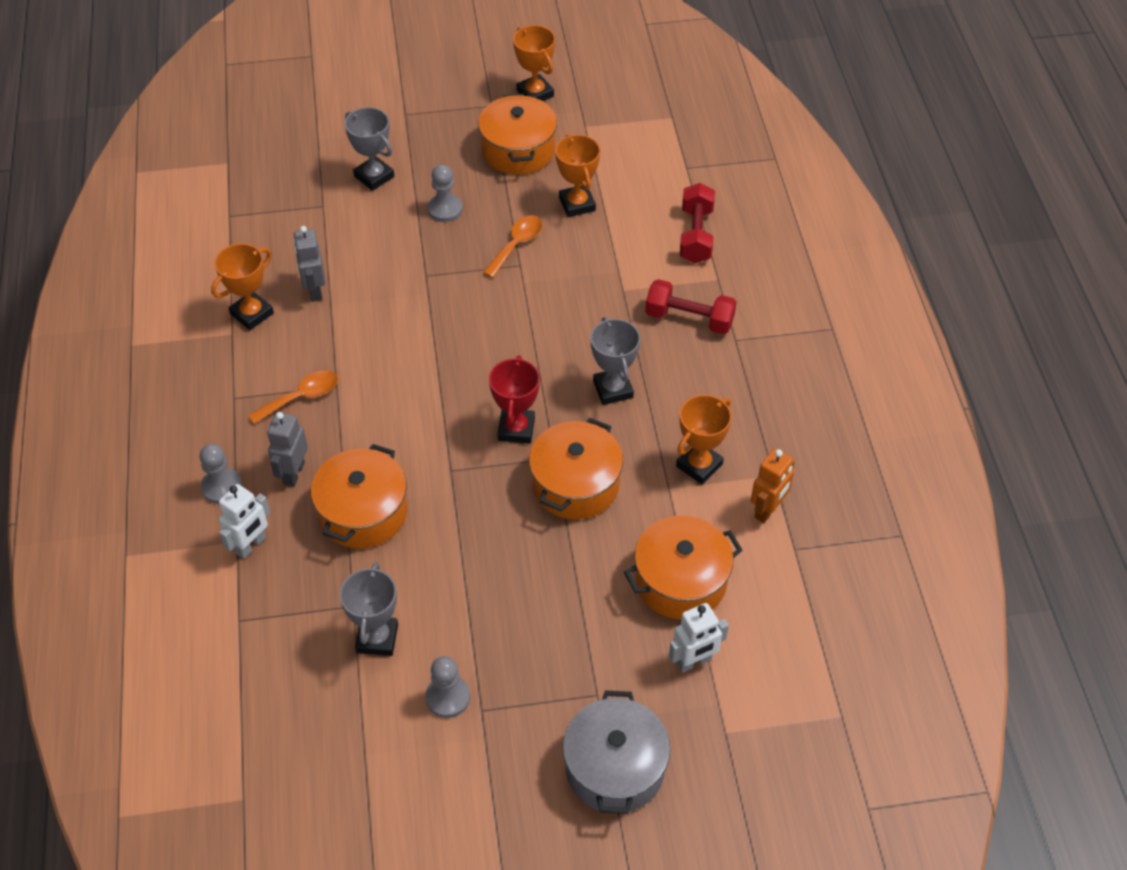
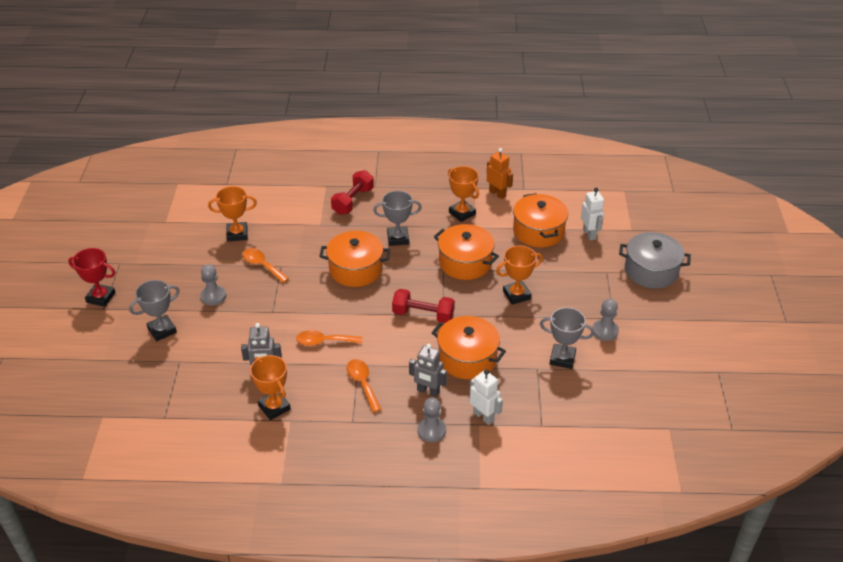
camera: 80 degrees left, 10 degrees down
(375, 341) = (324, 341): none -> orange spoon
(516, 429) = (417, 282): red trophy -> red trophy (101, 297)
(518, 150) = (172, 255): orange pot -> orange pot (356, 269)
(535, 93) = (119, 240): orange trophy -> orange trophy (516, 295)
(696, 235) = (286, 188): red dumbbell -> red dumbbell (423, 315)

